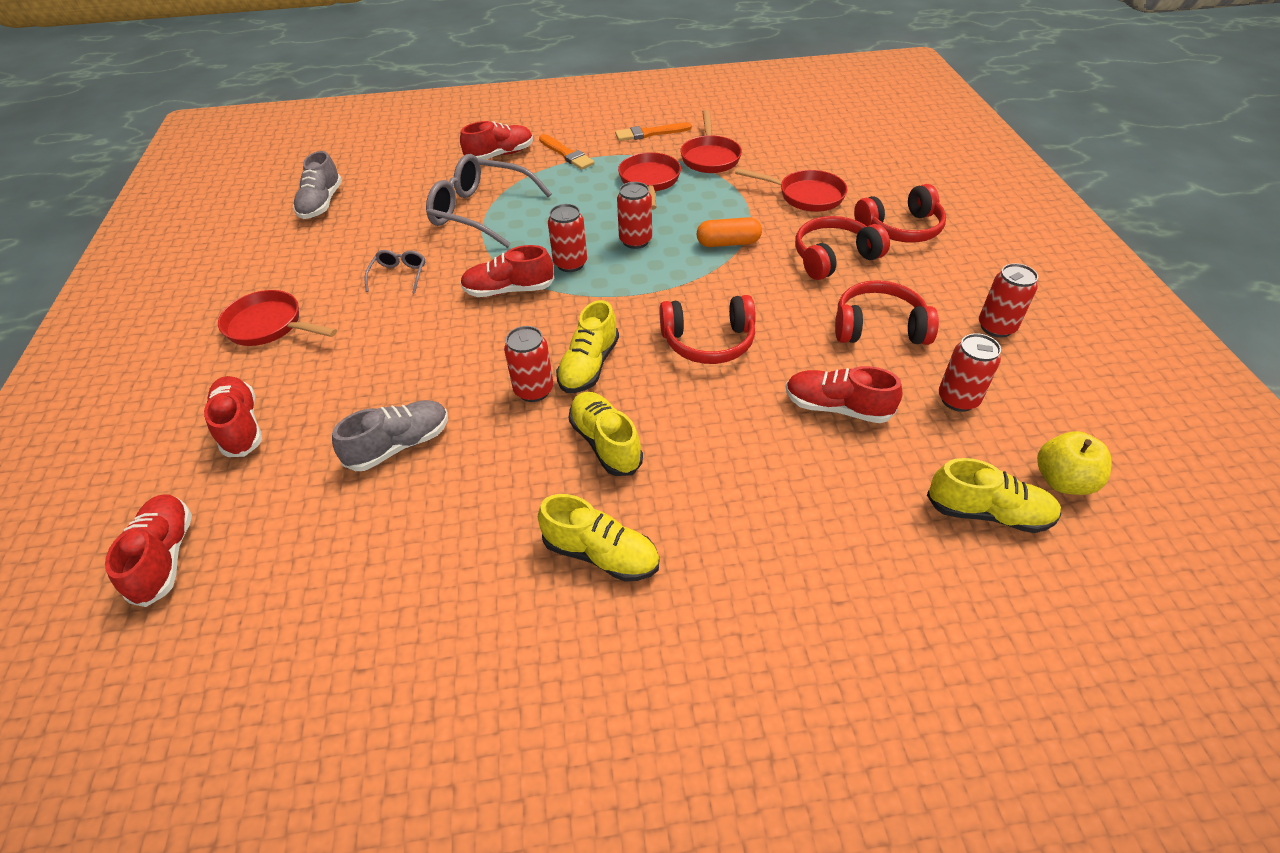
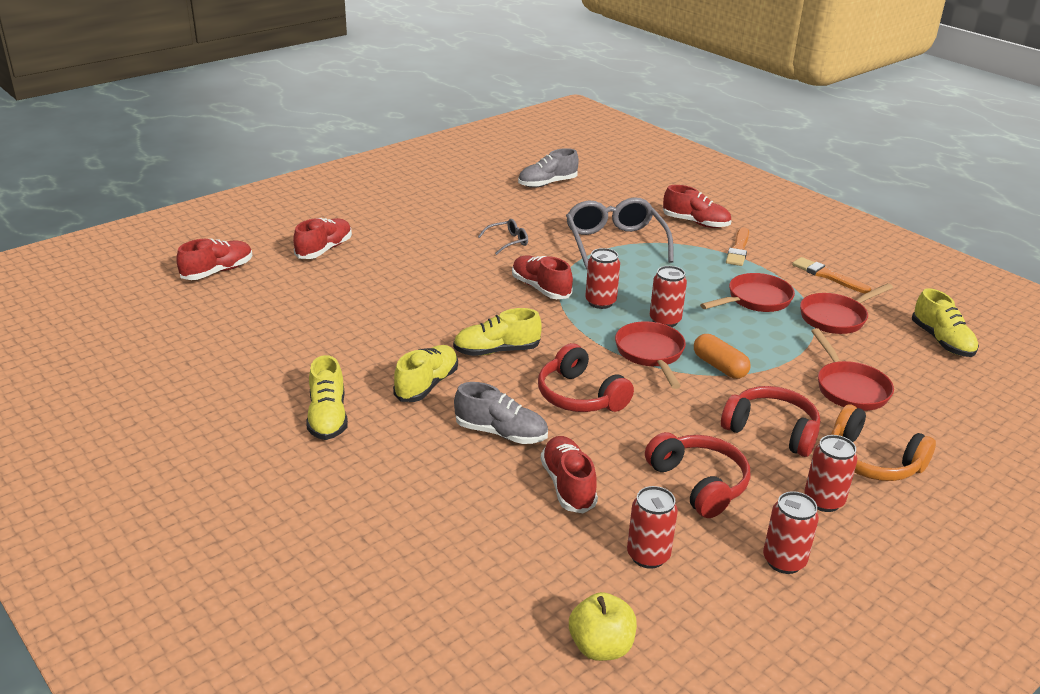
camera: 55 degrees right, 15 degrees down
(269, 326) = (412, 220): red pan -> red pan (650, 354)
(400, 445) = (355, 307): grey shoe -> grey shoe (501, 433)
(533, 390) = (449, 337): red can -> red can (823, 501)
(900, 228) = (873, 460): red headphones -> orange headphones
(988, 513) = (519, 603): yellow shoe -> yellow shoe (942, 341)

